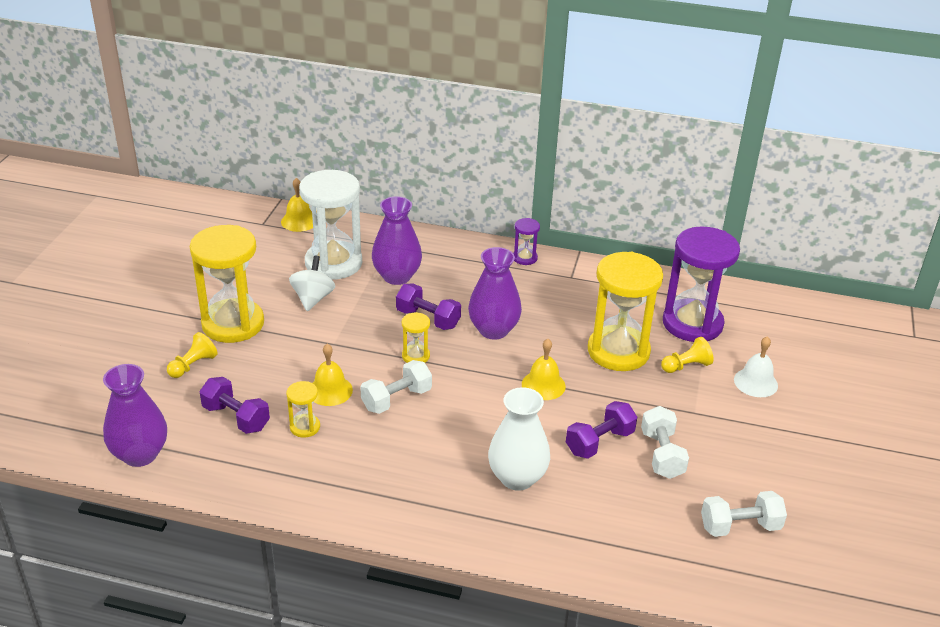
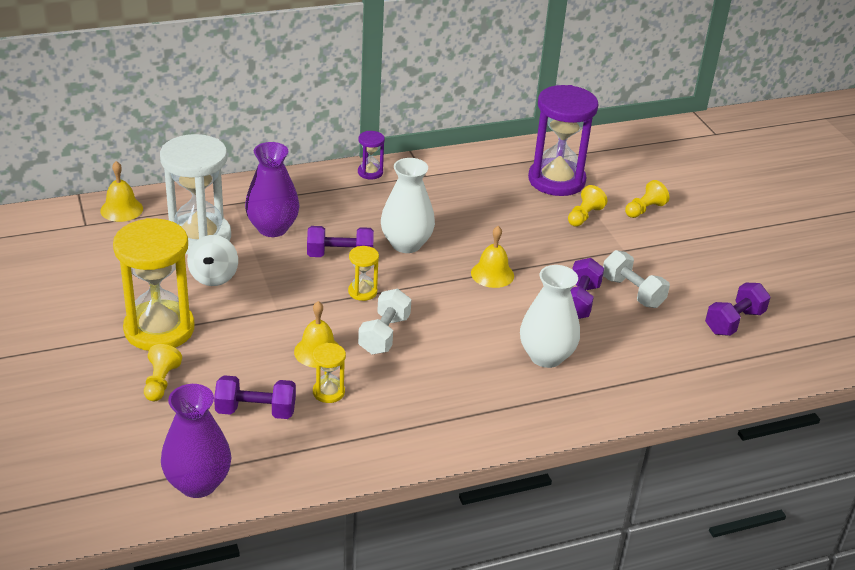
camera: 35 degrees left, 0 degrees up
(313, 298) = (214, 277): white spinning top -> white spinning top turned 150 degrees counterclockwise
(493, 330) = (406, 244): purple vase -> white vase
(618, 351) = (523, 224): yellow hourglass -> none
(740, 526) = (734, 322): white dumbbell -> purple dumbbell
(755, 382) = (644, 209): white bell -> yellow pawn

